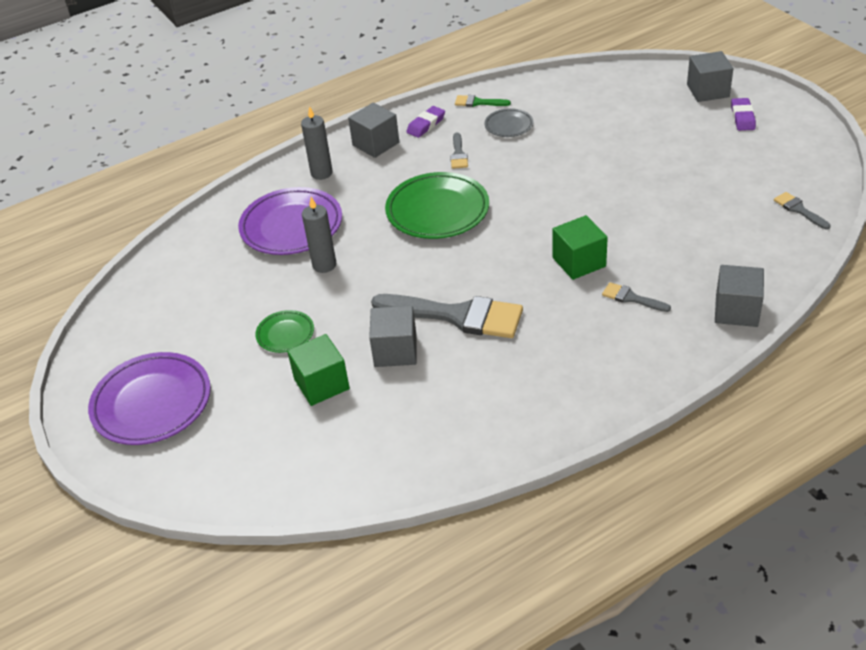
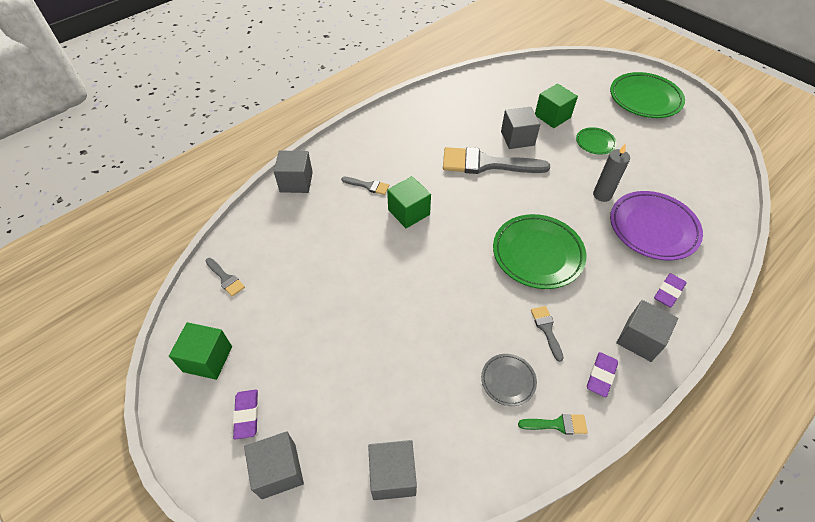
camera: 165 degrees right, 10 degrees up
(152, 403) = (645, 99): purple plate -> green plate
(321, 173) = (668, 292): grey candle -> purple eraser
(616, 85) = (393, 475): none -> grey cube
(793, 151) = (207, 359): none -> green cube

